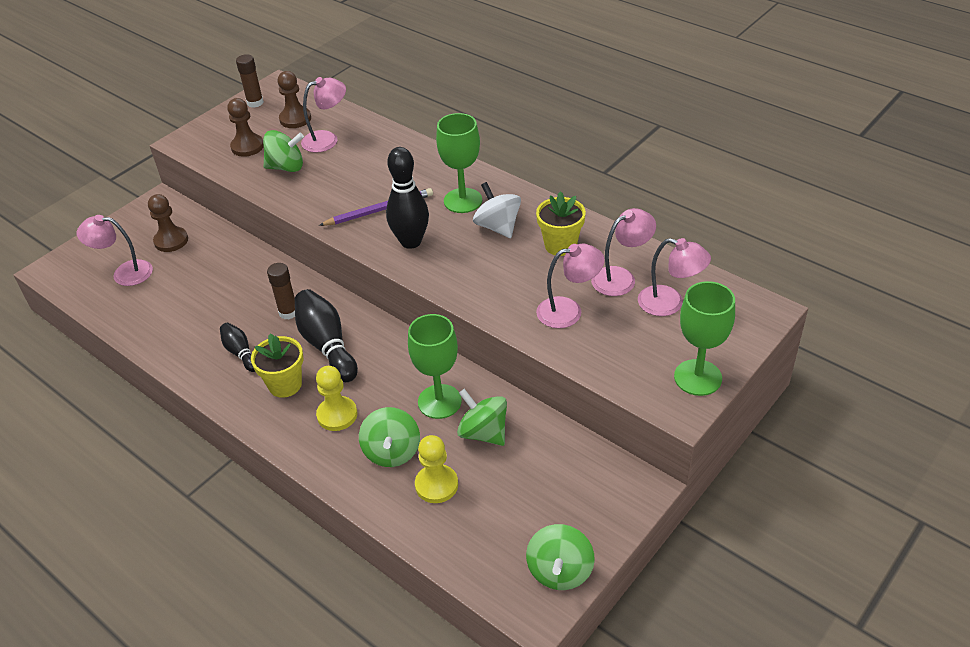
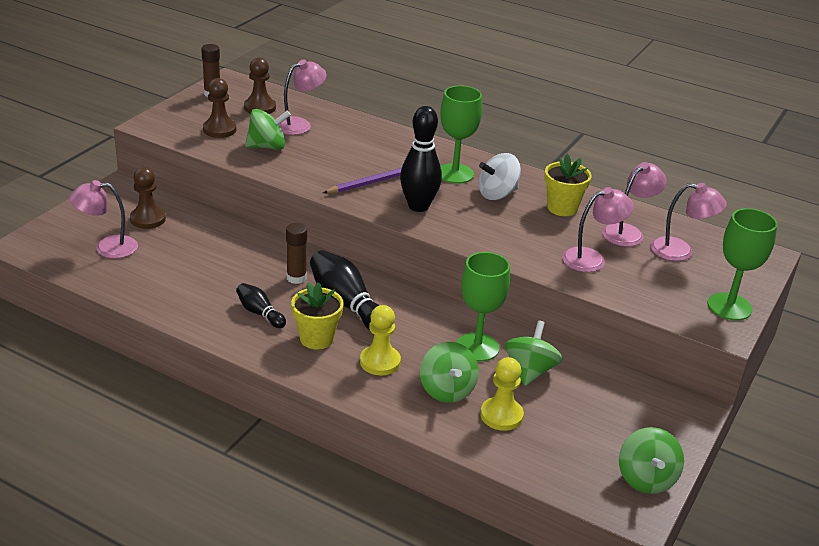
camera: 15 degrees left, 10 degrees down
(483, 433) = (530, 371): green spinning top -> green spinning top turned 75 degrees clockwise
(498, 227) = (497, 194): white spinning top -> white spinning top turned 75 degrees counterclockwise

